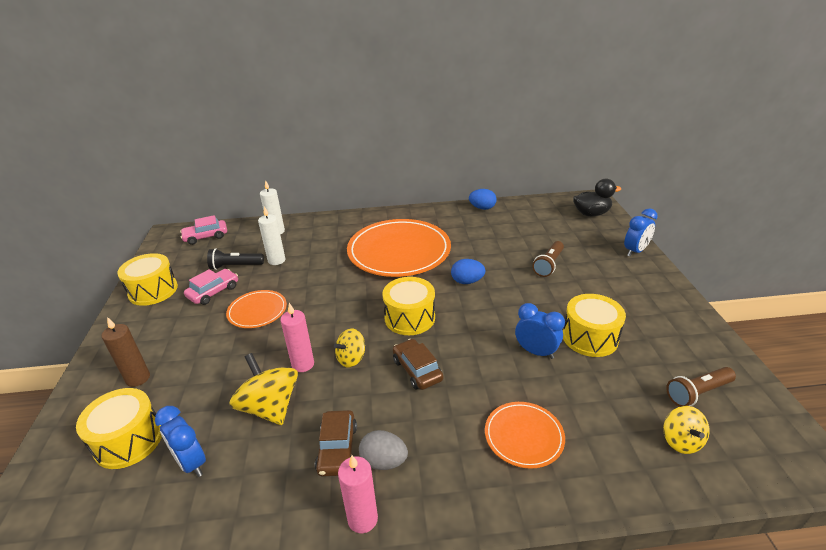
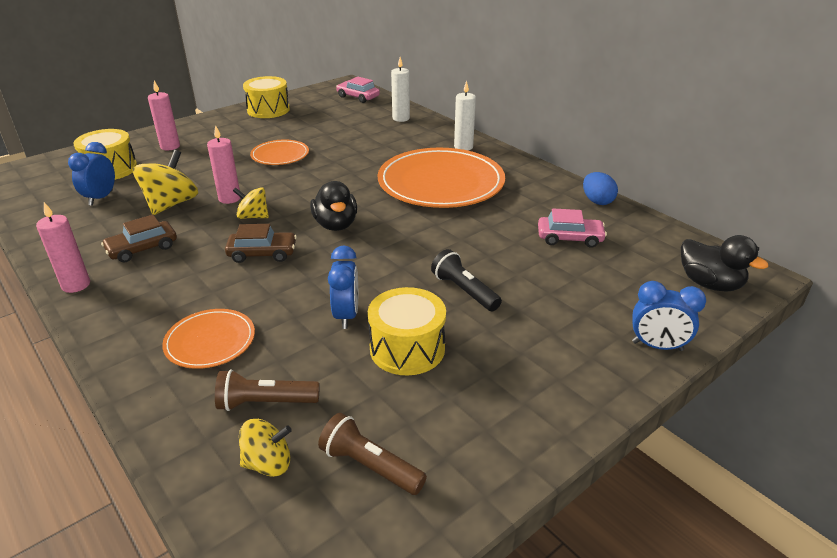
camera: 55 degrees right, 0 degrees up
(138, 378) = (170, 146): brown candle -> pink candle
(213, 292) = (288, 130): pink car -> pink car (569, 238)
(235, 266) = (330, 123): black flashlight -> black flashlight (464, 291)
(276, 260) = (357, 135): white candle -> white candle (463, 147)
(384, 461) = (139, 274): grey egg -> none
(409, 318) = (336, 225): yellow drum -> black duck
(417, 370) = (262, 253): brown car -> brown car turned 60 degrees clockwise
(467, 281) = (430, 237): blue egg -> none
(548, 265) = (529, 281): brown flashlight -> brown flashlight (265, 402)
(681, 441) = (268, 463): yellow spinning top -> yellow spinning top turned 150 degrees counterclockwise

